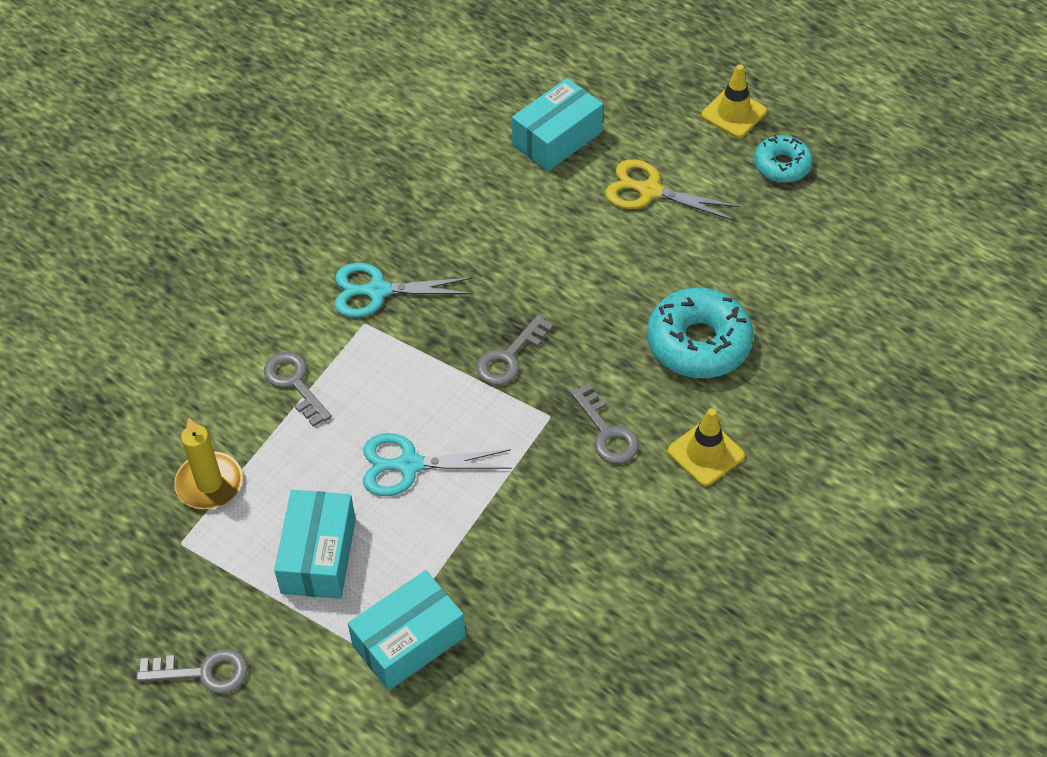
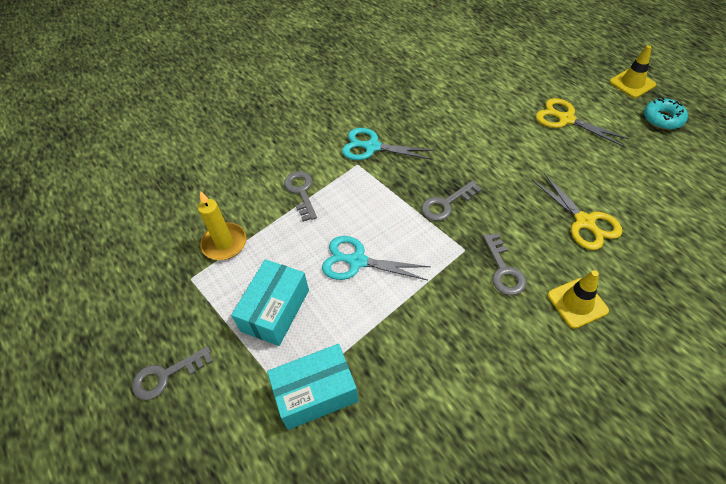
camera: 20 degrees right, 0 degrees up
(203, 672) = (166, 376): grey key -> grey key turned 135 degrees clockwise
(557, 138) = (510, 80): turquoise box -> none
(698, 343) = (584, 222): turquoise donut -> yellow scissors

